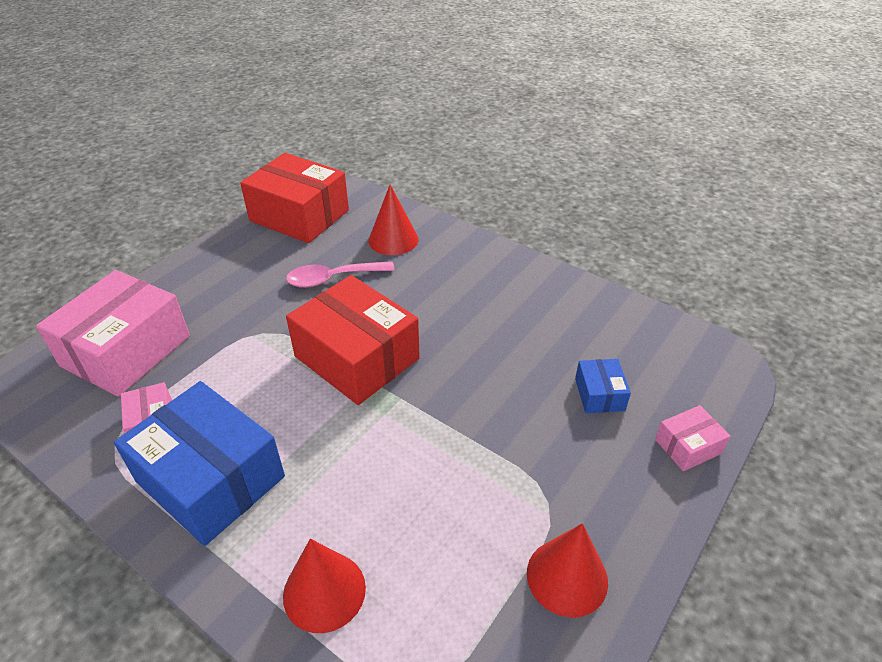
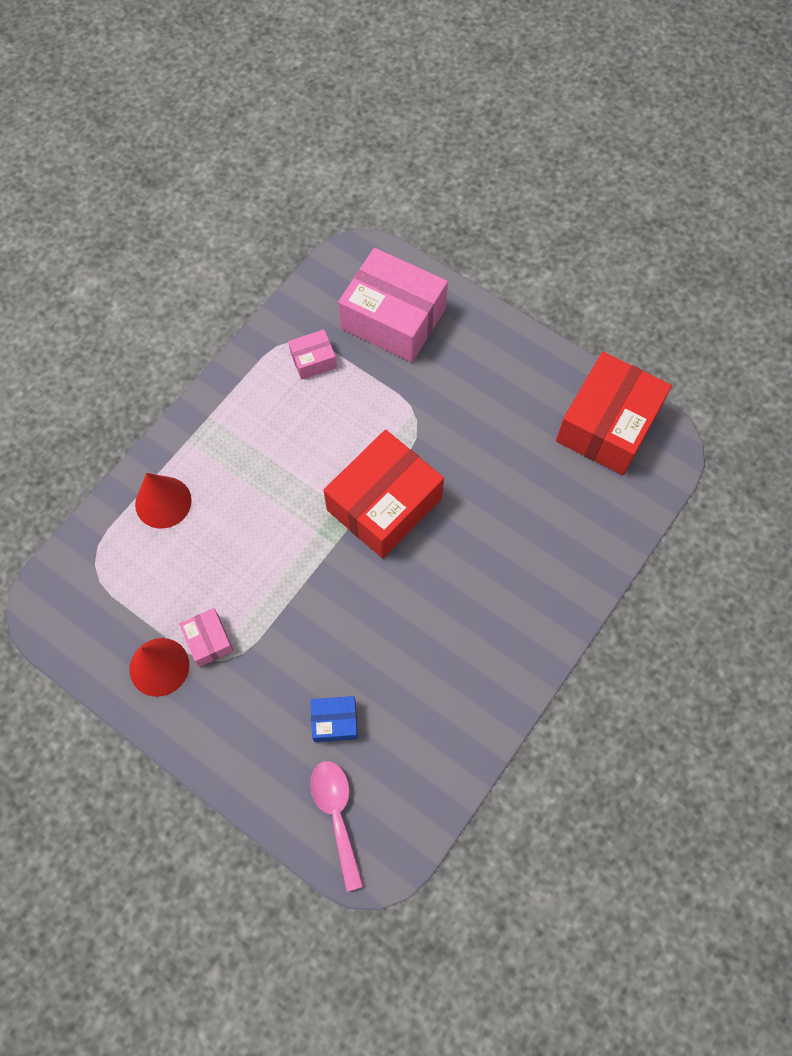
camera: 90 degrees right, 25 degrees up
(211, 479) = (258, 413): blue box -> none
(333, 278) = (497, 472): pink spoon -> pink spoon (337, 815)
(393, 240) = (568, 527): red cone -> none
(687, 446) = (271, 791): pink box -> pink box (209, 640)

